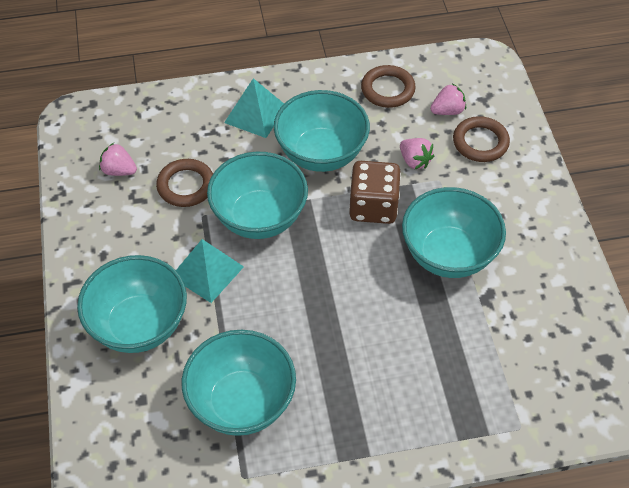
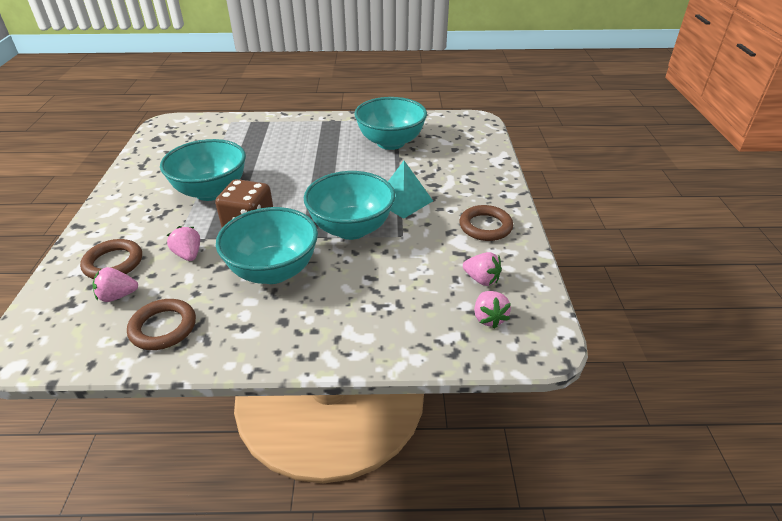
camera: 170 degrees left, 15 degrees down
(116, 132) = (489, 318): none -> pink strawberry
(139, 325) = (457, 179): turquoise bowl -> none
(186, 186) = (414, 259): brown ring -> brown ring (485, 226)
(255, 114) = (326, 318): turquoise pyramid -> none

